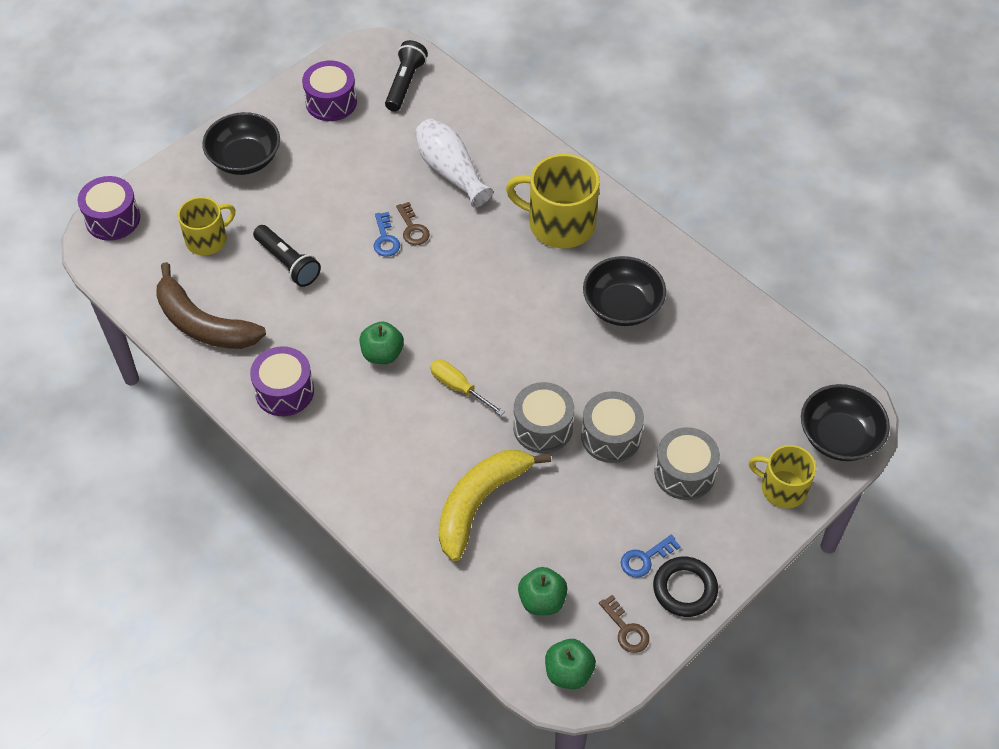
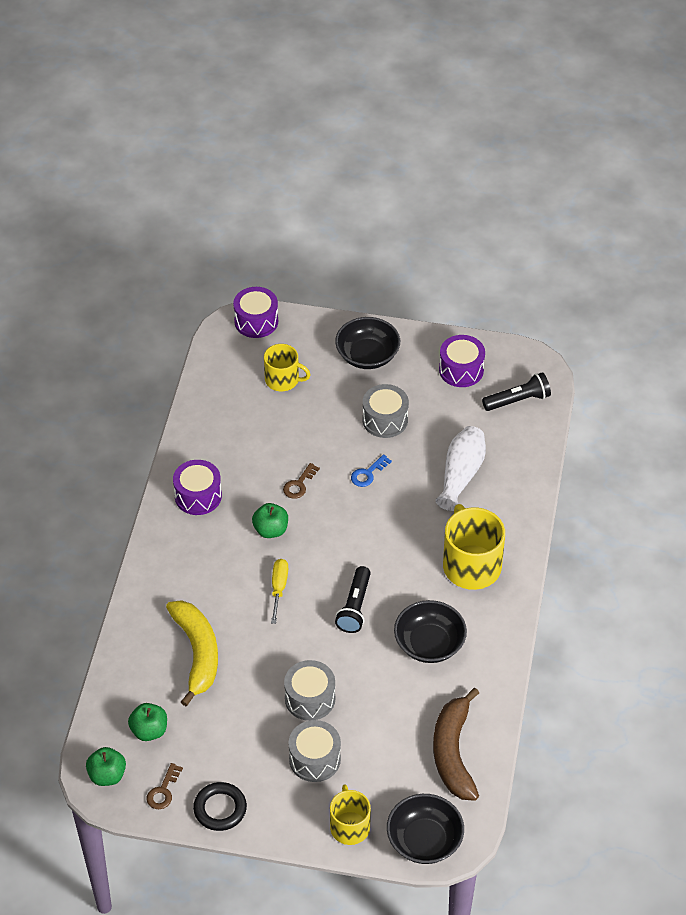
camera: 55 degrees right, 5 degrees down
(203, 324) = (214, 421): brown banana -> brown banana (453, 752)
(288, 263) = (301, 434): black flashlight -> black flashlight (355, 607)
(412, 228) = (390, 483): brown key -> brown key (299, 484)
(480, 502) = (197, 653): yellow banana -> yellow banana turned 75 degrees clockwise
(543, 427) = (285, 655): grey drum -> grey drum (385, 420)
(645, 559) = (226, 772): blue key -> none

